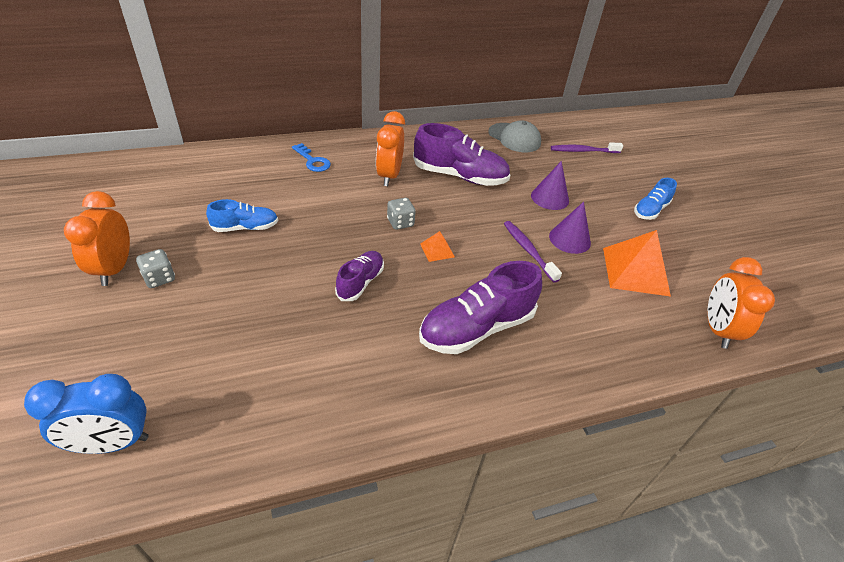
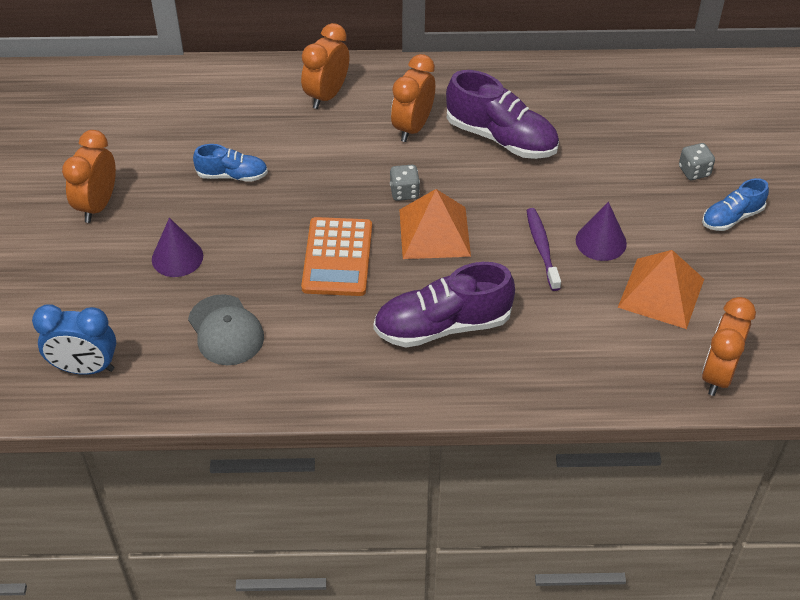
camera: 20 degrees right, 5 degrees up
(159, 278) = (138, 222): grey dice -> grey dice (694, 171)
(312, 161) = (327, 95): blue key -> orange clock
(360, 282) = (337, 257): purple shoe -> orange calculator
(437, 250) = (434, 232): orange pyramid -> orange pyramid, size x2.12
(514, 138) = (601, 87): grey cap -> grey cap (226, 330)
(550, 198) = (604, 183): purple cone -> purple cone (177, 257)
(583, 151) = (690, 118): purple toothbrush -> none

